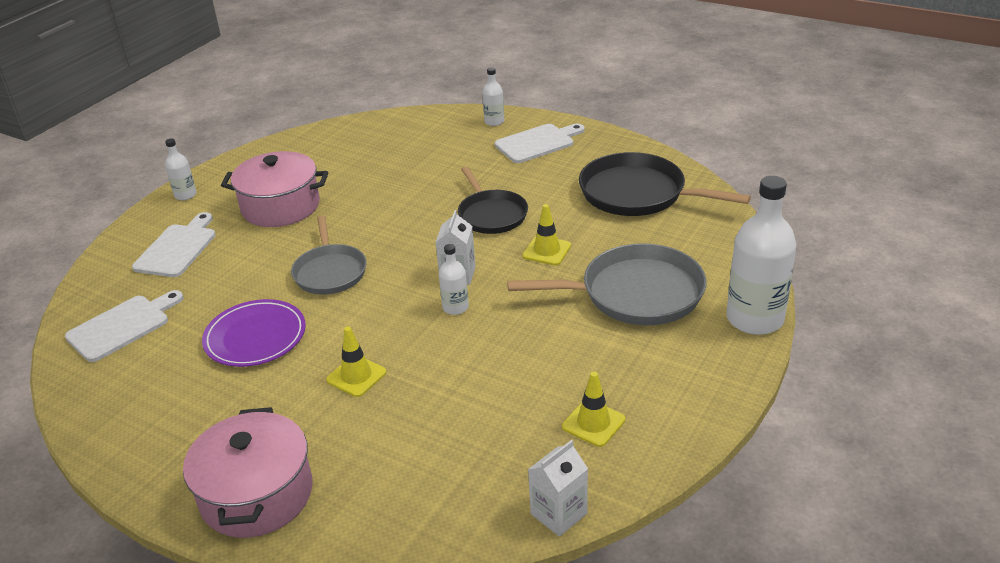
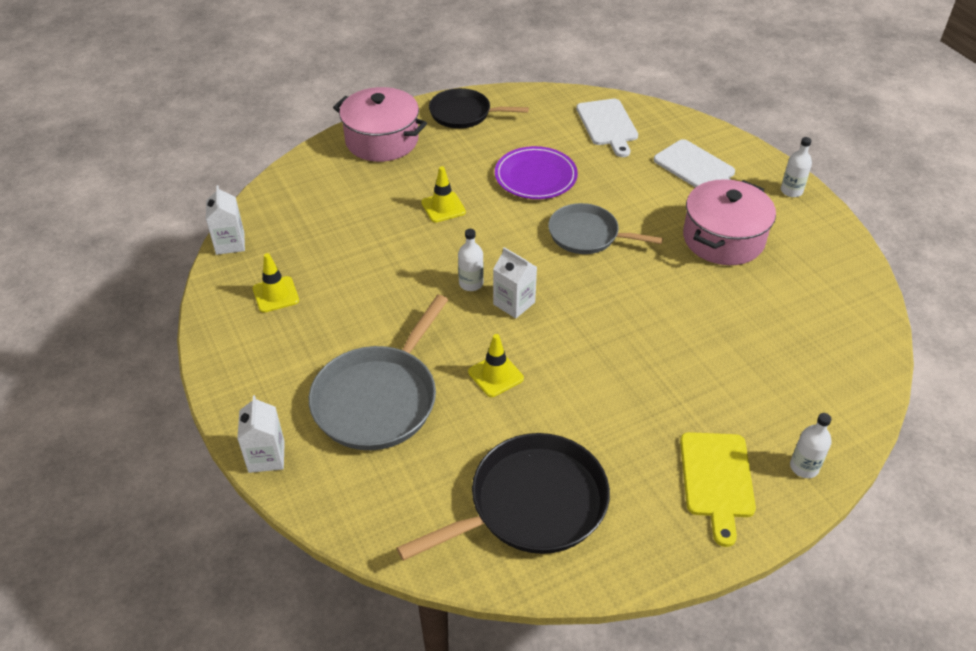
camera: 120 degrees right, 10 degrees up
(491, 215) = (591, 367): black pan -> black pan (463, 114)
(537, 143) = (716, 480): white cutting board -> yellow cutting board
(755, 319) = (266, 457): white bottle -> white carton

